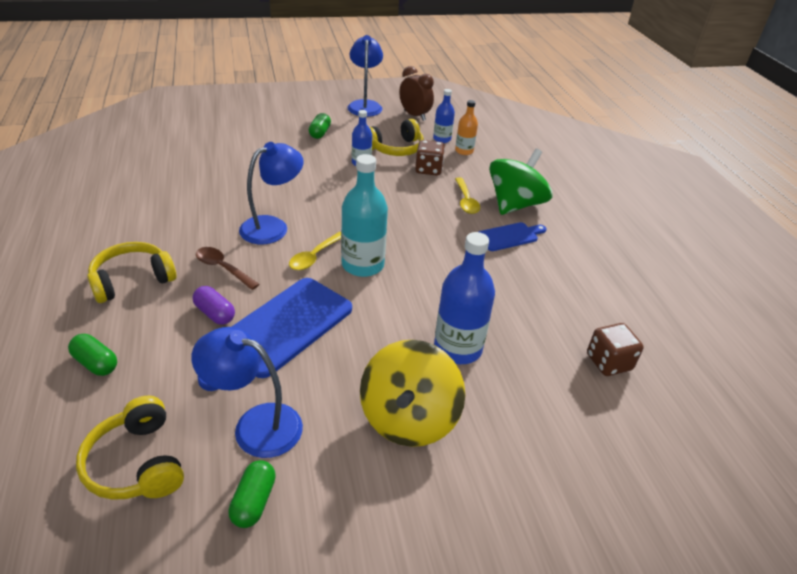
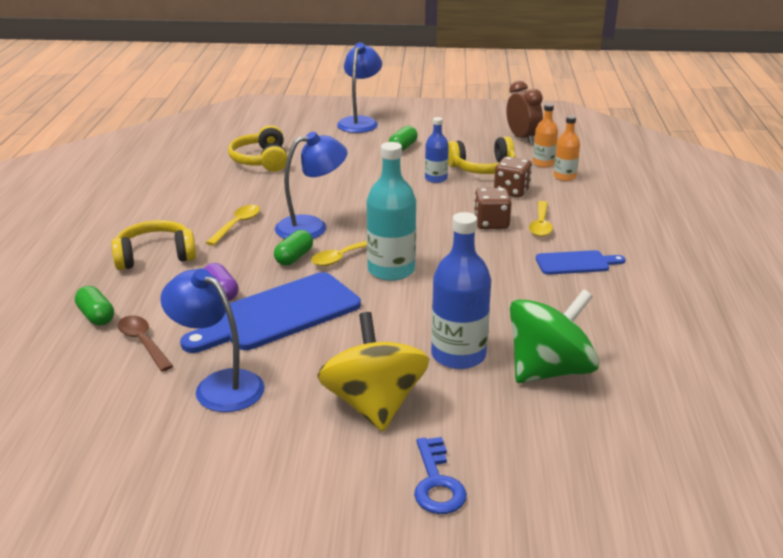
camera: 20 degrees right, 10 degrees down
(137, 463) = (101, 395): yellow headphones -> yellow headphones (261, 160)
(201, 233) = (237, 225): none -> yellow spoon
(222, 268) = (245, 256): brown spoon -> brown spoon (143, 343)
(254, 501) = (191, 442): green capsule -> green capsule (294, 257)
(365, 105) = (468, 124): blue lamp -> blue lamp (360, 122)
(408, 418) = (374, 405): yellow spinning top -> yellow spinning top turned 135 degrees clockwise
(442, 139) = (543, 163): blue bottle -> orange bottle
(499, 496) = (437, 483): none -> blue key
(515, 205) = (599, 234): green spinning top -> green spinning top (549, 370)
(608, 362) = (631, 393): brown dice -> brown dice (491, 223)

